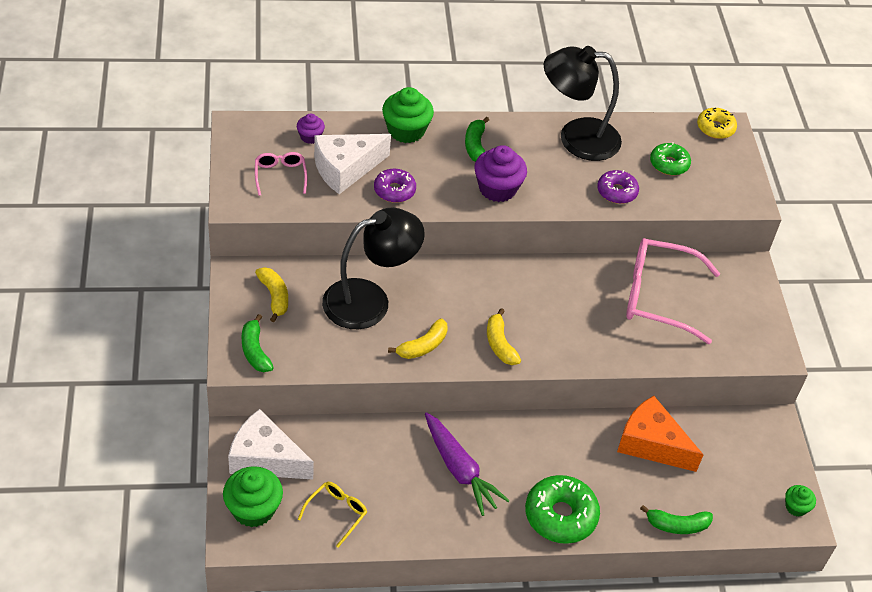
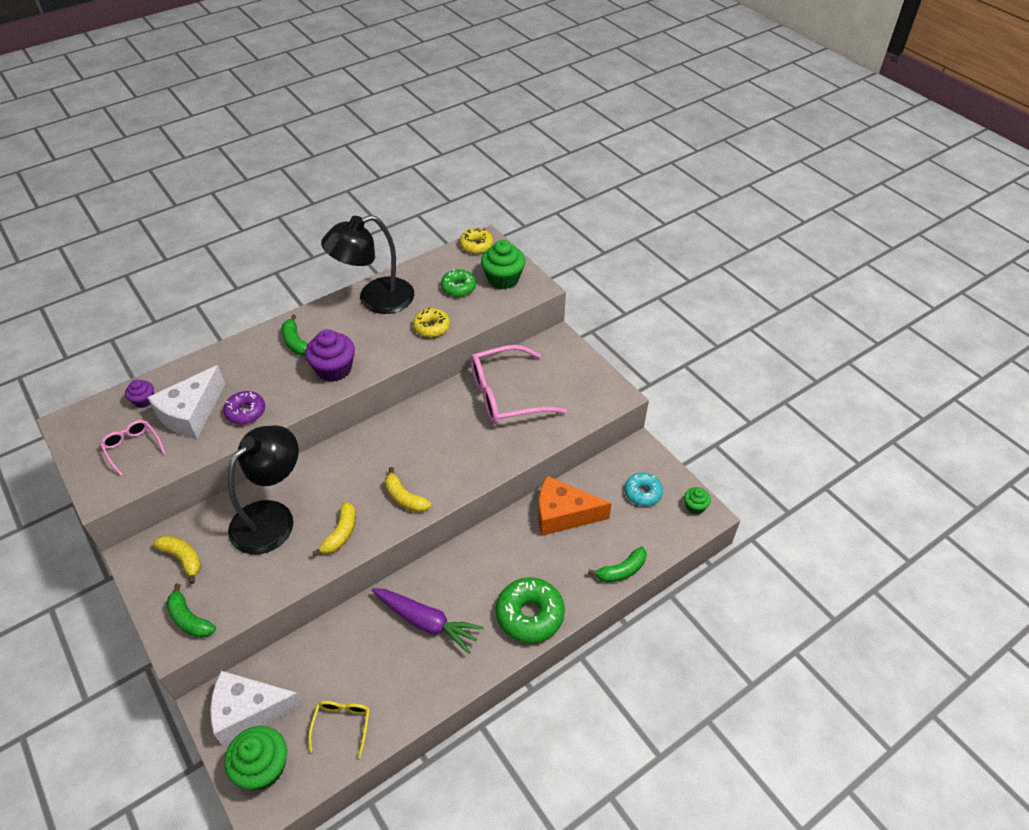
camera: 25 degrees left, 0 degrees up
(406, 130) = (229, 356): green cupcake -> green cupcake (503, 279)
(617, 192) = (431, 327): purple donut -> yellow donut
(748, 466) = (642, 493): none -> turquoise donut

